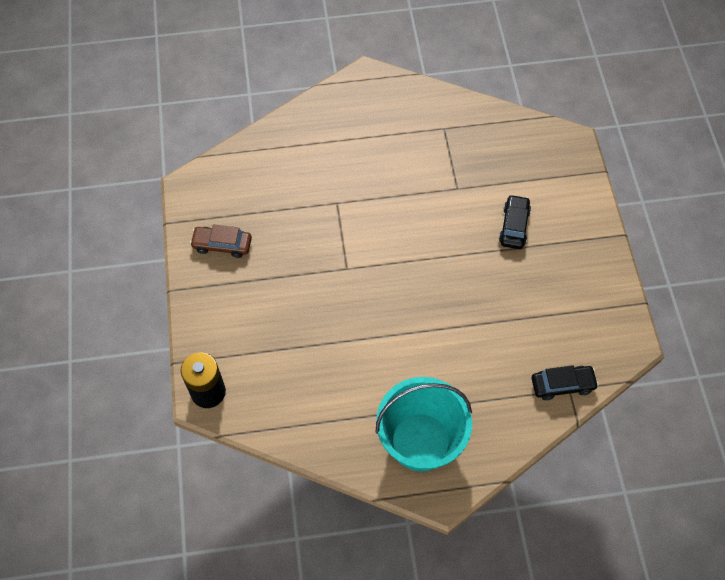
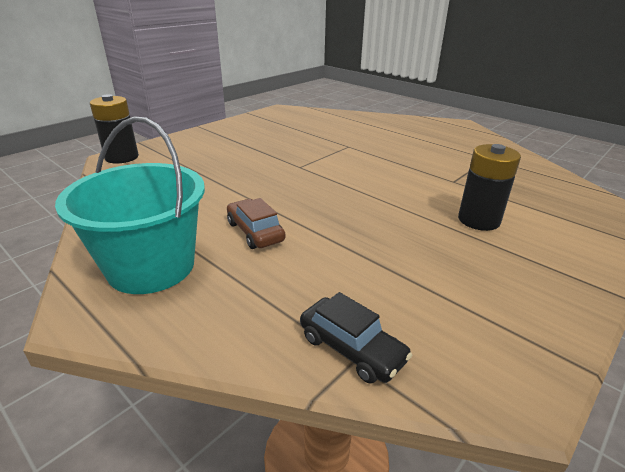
camera: 50 degrees right, 30 degrees down
(222, 245) = (253, 127): brown car -> brown car (255, 232)
(514, 226) = (478, 220): black car -> black battery

